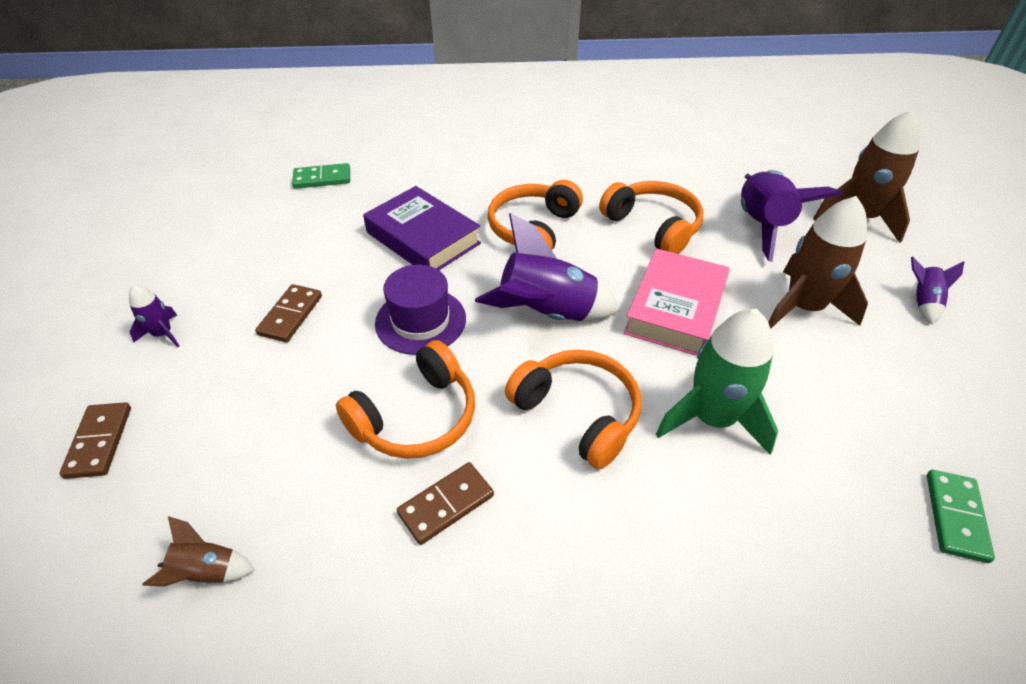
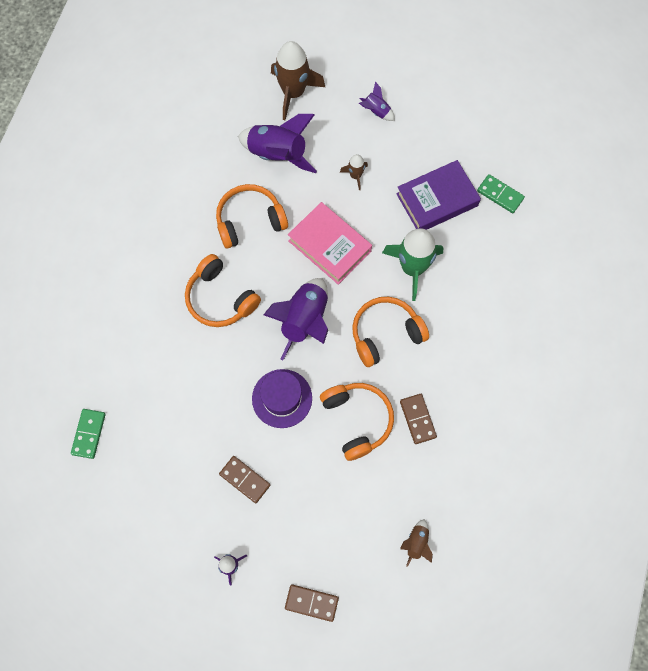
camera: 70 degrees left, 25 degrees up
(423, 238) = (198, 375): purple book -> purple book (437, 200)
(803, 307) = (355, 175): brown rocket -> brown rocket, size x0.49

